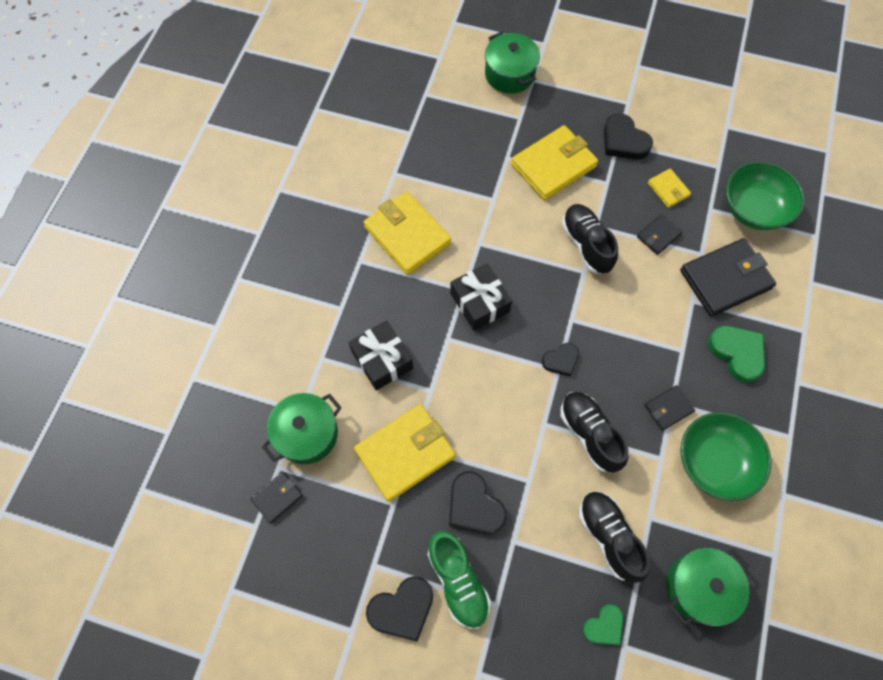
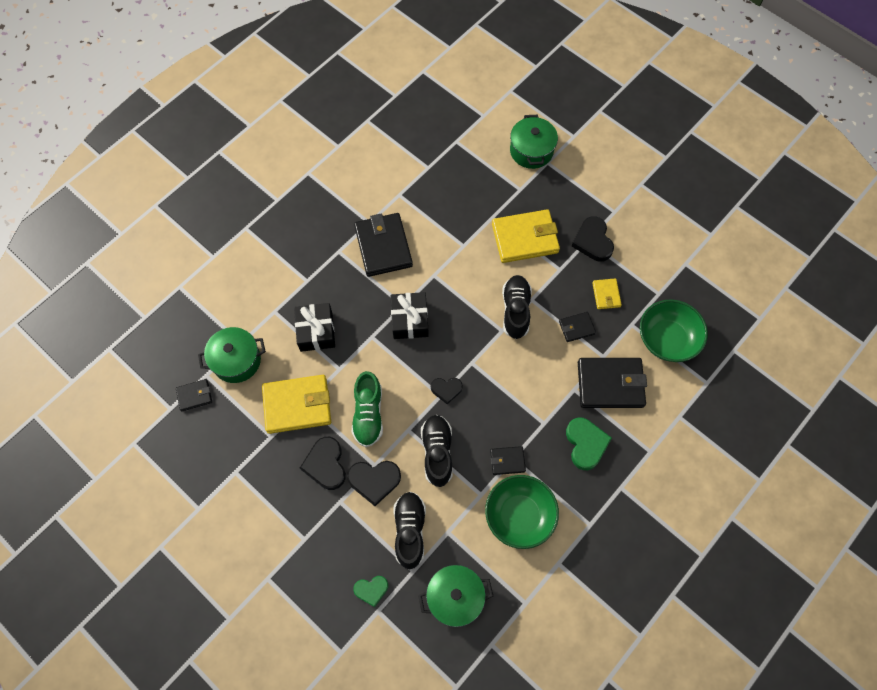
camera: 25 degrees right, 0 degrees up
(402, 609) = (239, 510): black heart -> black heart (374, 481)
(407, 235) = (383, 246): yellow wallet -> black wallet
(458, 581) = (286, 510): green shoe -> green shoe (368, 414)

